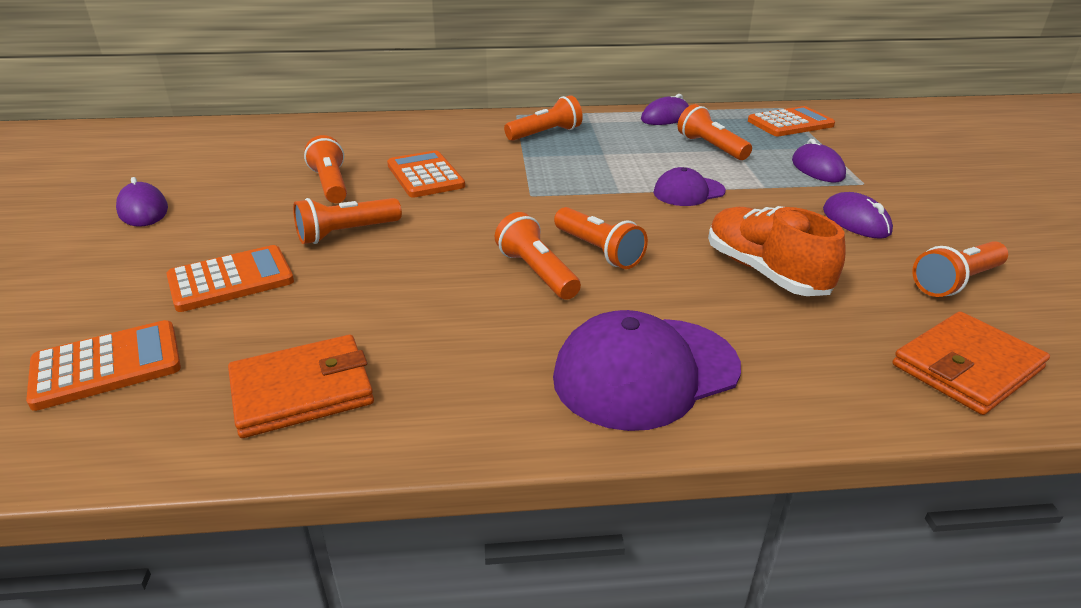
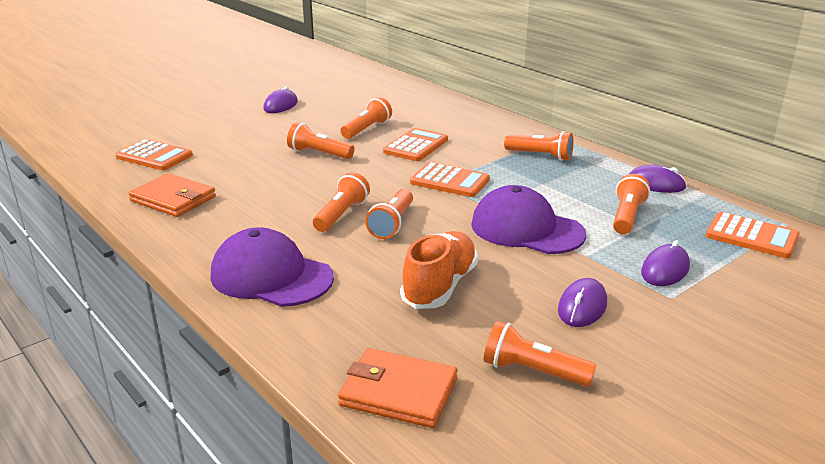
camera: 55 degrees right, 5 degrees down
(231, 280) = (243, 149): orange calculator -> orange calculator (449, 181)
(688, 192) = (526, 229): purple cap -> purple cap, size x1.78

